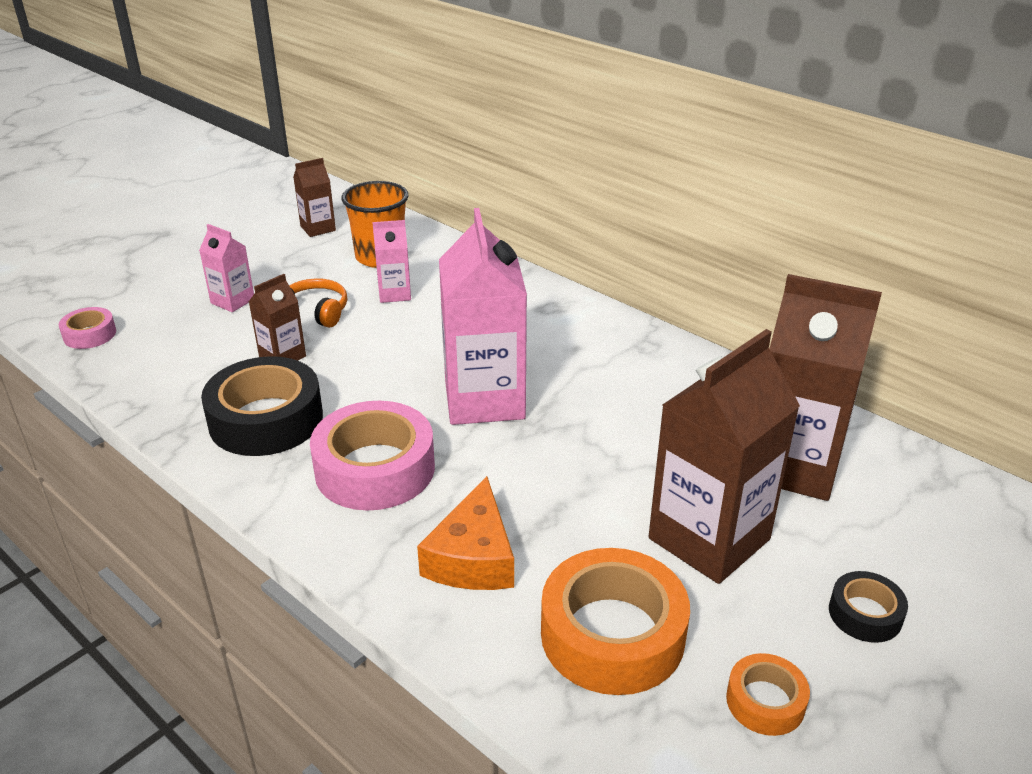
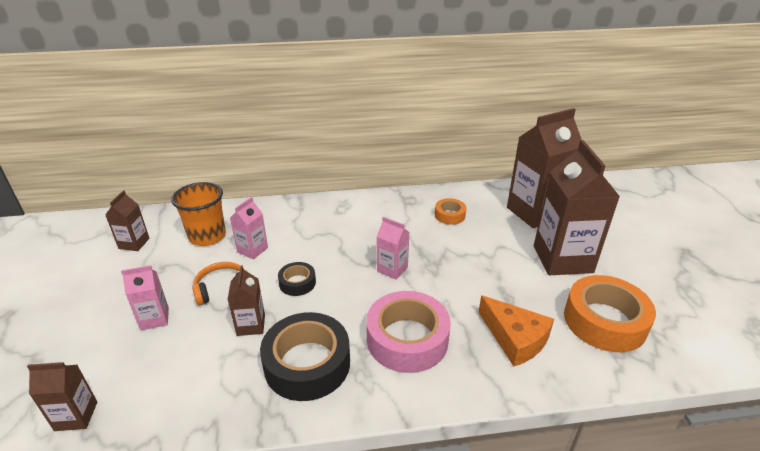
camera: 50 degrees left, 0 degrees up
(90, 334) = (76, 416): pink tape -> brown carton
(484, 400) = (392, 269): pink carton -> pink carton, size x0.49
(765, 701) = (672, 300): orange tape -> orange tape (449, 215)
(865, 614) = (637, 247): black tape -> black tape (297, 283)

